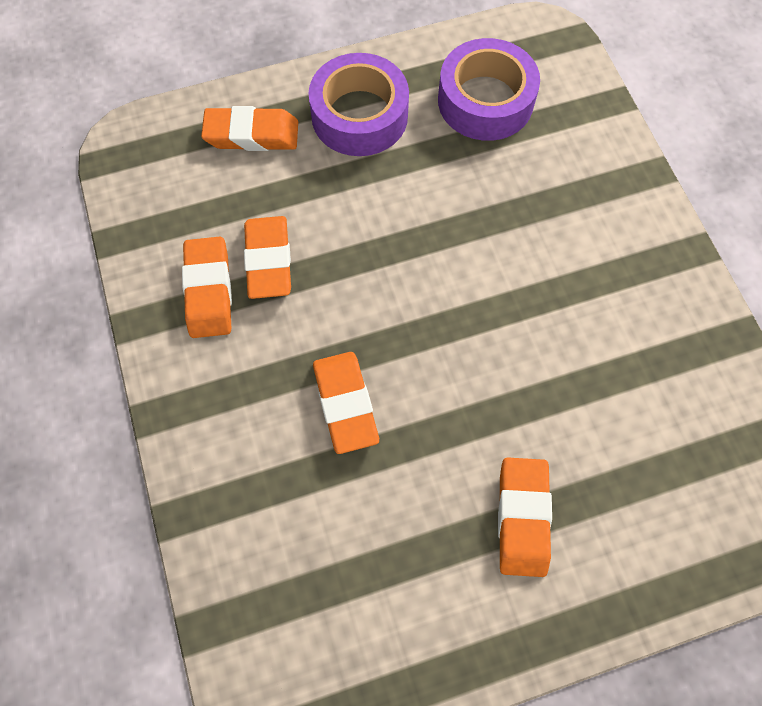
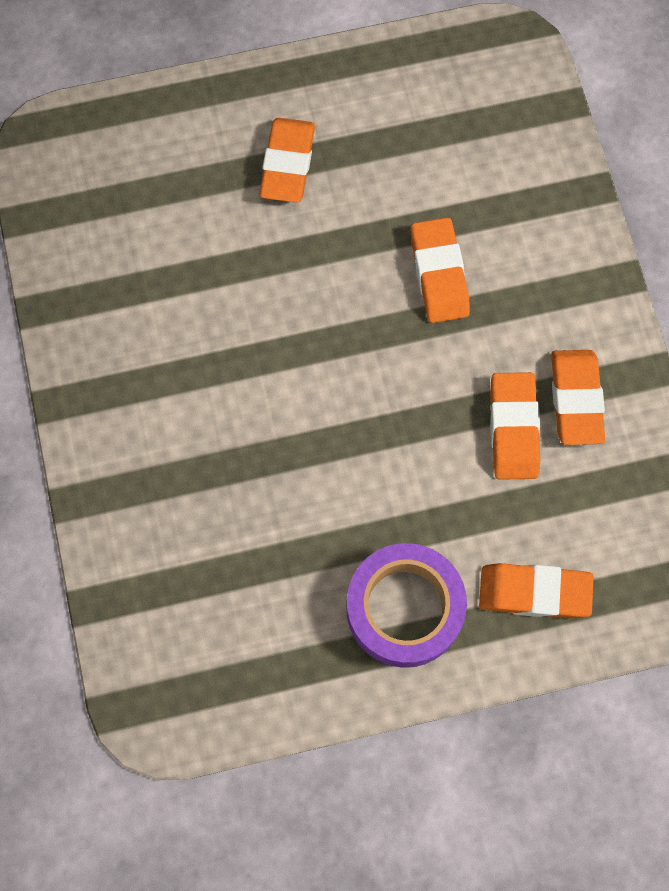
camera: 175 degrees left, 5 degrees up
(485, 101) = (249, 617): purple tape -> none

